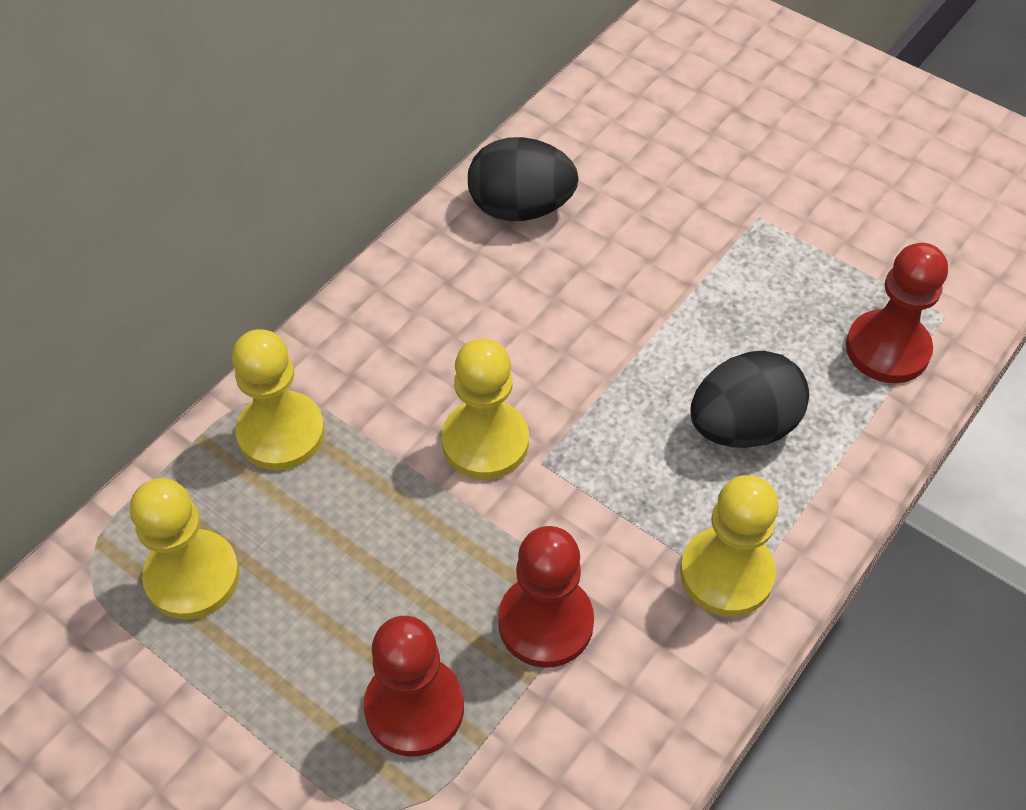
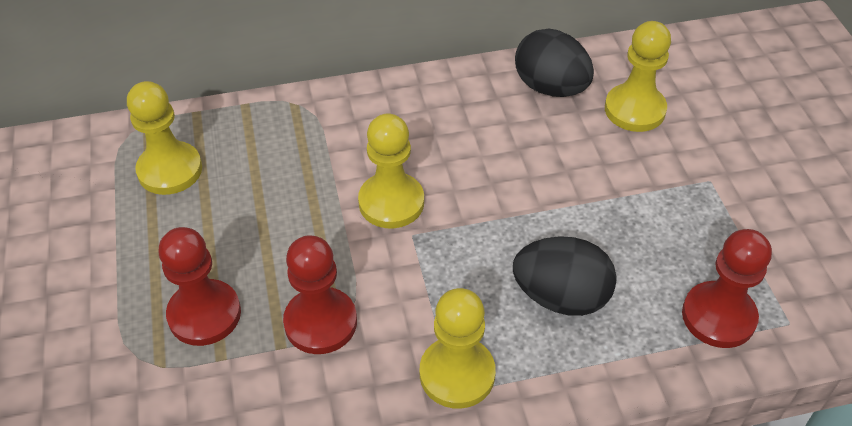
camera: 40 degrees right, 5 degrees down
(281, 433) = (287, 128): yellow pawn -> yellow pawn (634, 110)

